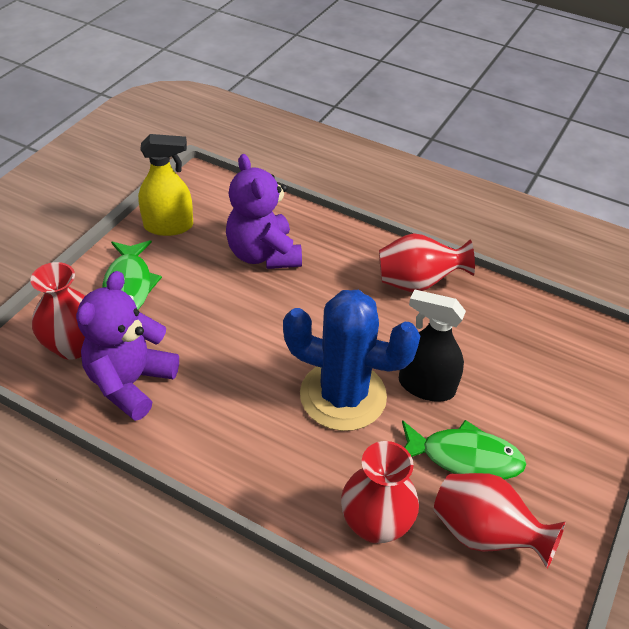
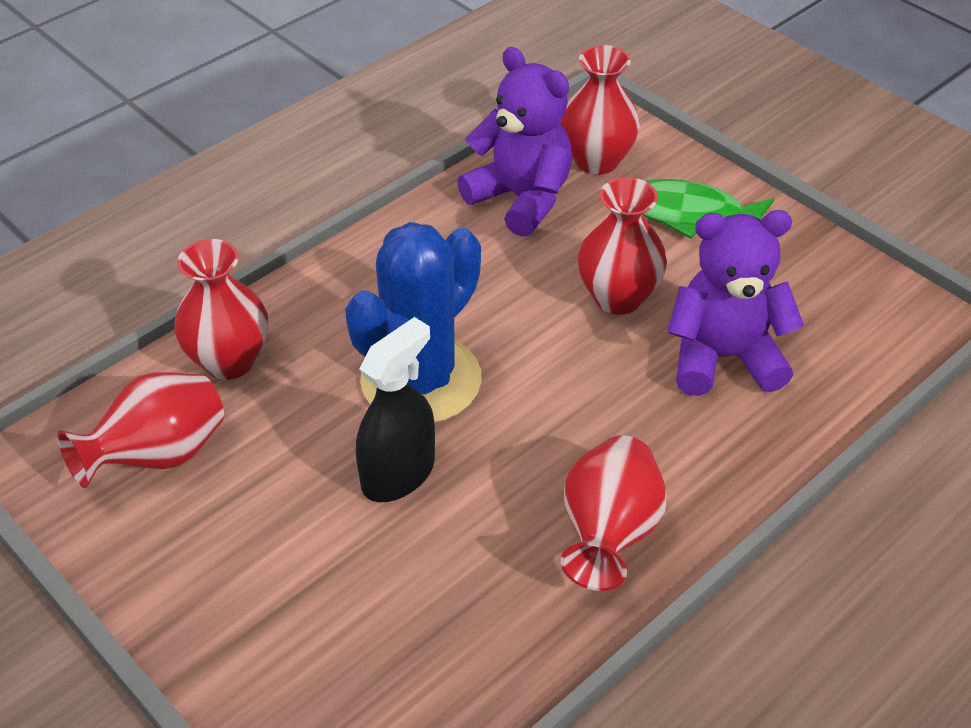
camera: 110 degrees right, 0 degrees up
(168, 226) = (810, 266): yellow spray bottle -> none
(226, 309) = (618, 297): none -> red vase
(464, 457) = (268, 476): green fish -> none

